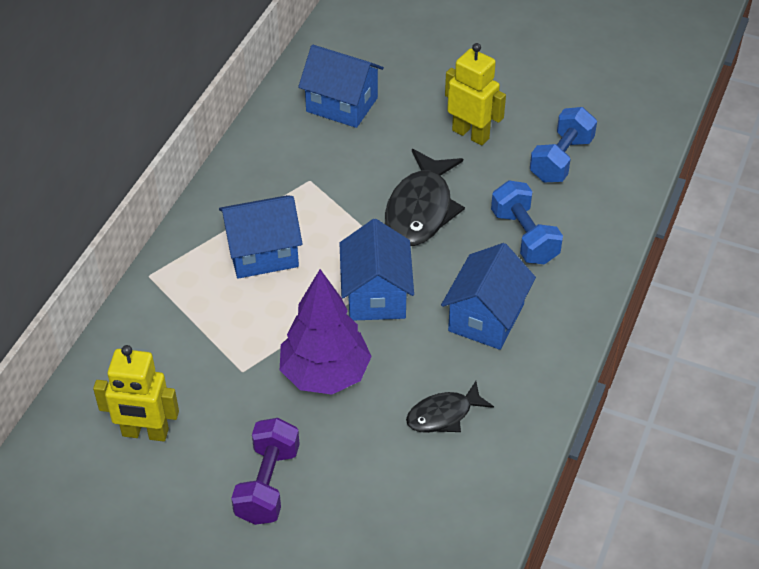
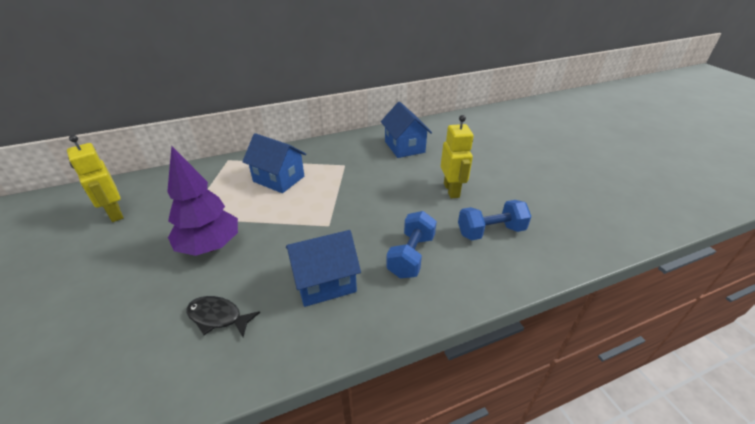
camera: 45 degrees right, 10 degrees down
(268, 484) = (99, 276): purple dumbbell -> none
(376, 295) = (292, 228): blue house -> none
(421, 209) = (375, 206): black fish -> none

